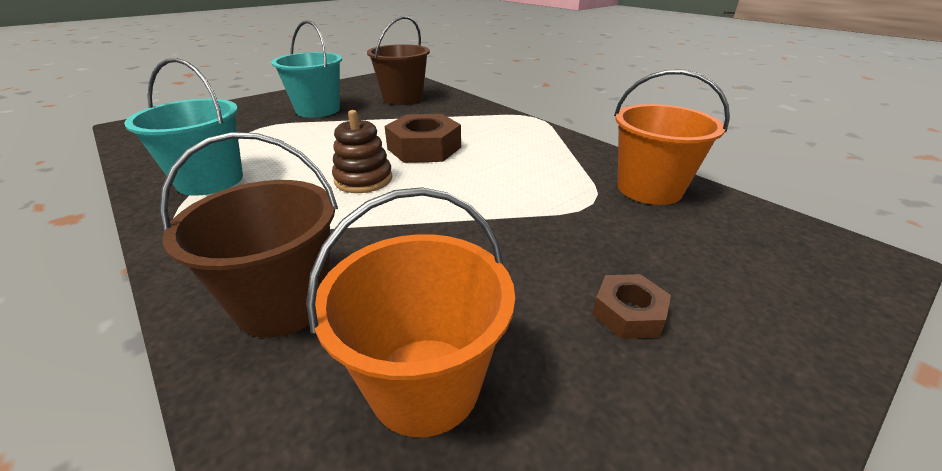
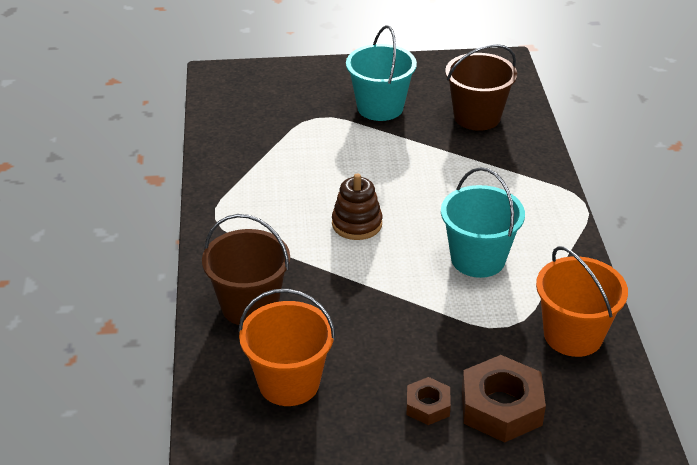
camera: 35 degrees right, 5 degrees up
(210, 180) = (250, 177): turquoise bucket -> turquoise bucket (478, 259)
(424, 148) = (433, 206): brown nut -> brown nut (501, 407)

